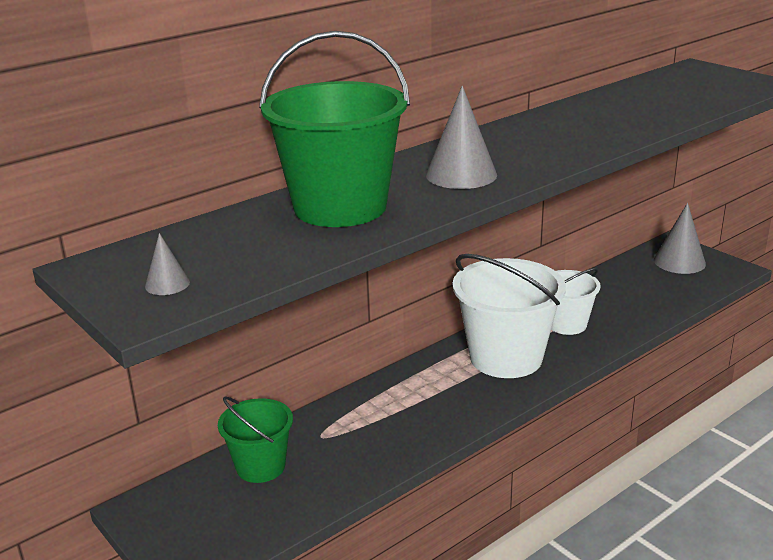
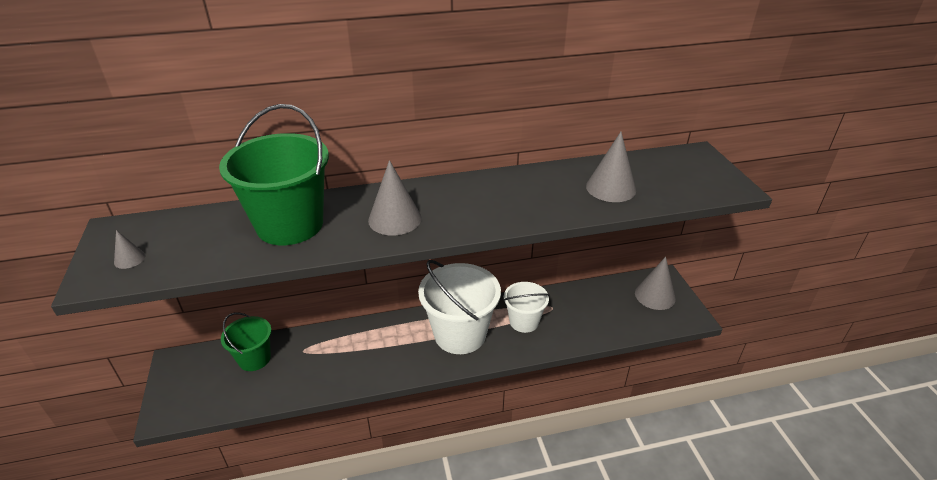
camera: 25 degrees right, 10 degrees up
(652, 105) = (610, 188): none -> grey cone

